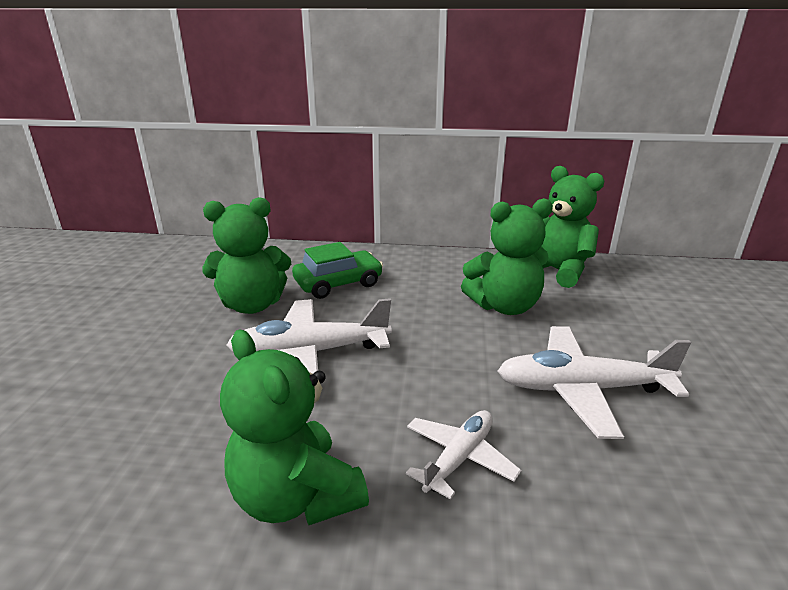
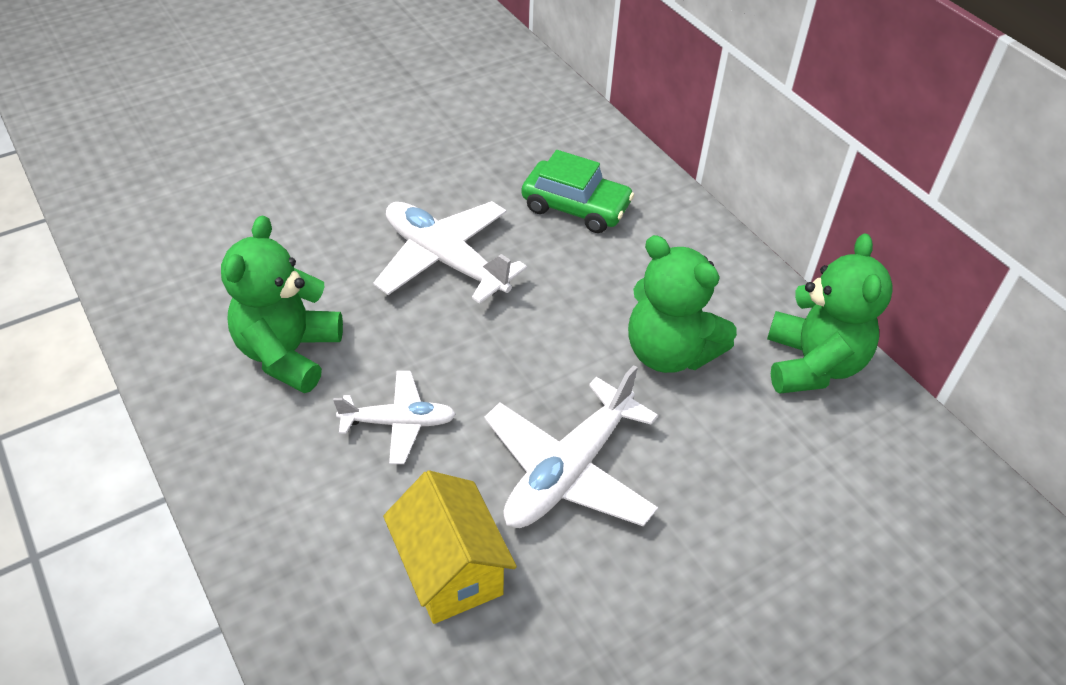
camera: 50 degrees right, 20 degrees up
(252, 305) = (477, 178): green teddy bear -> none
(581, 389) = (569, 471): white plane -> white plane turned 105 degrees counterclockwise
(658, 503) = (451, 570): none -> yellow house

